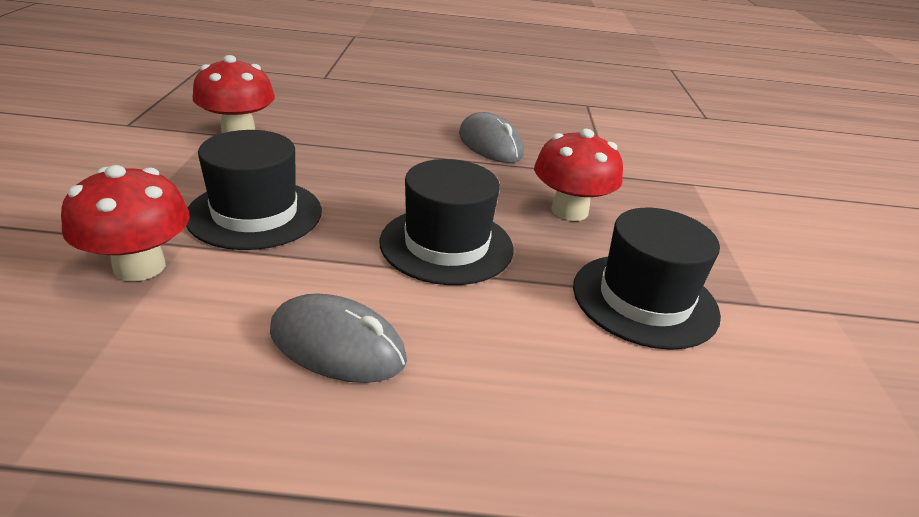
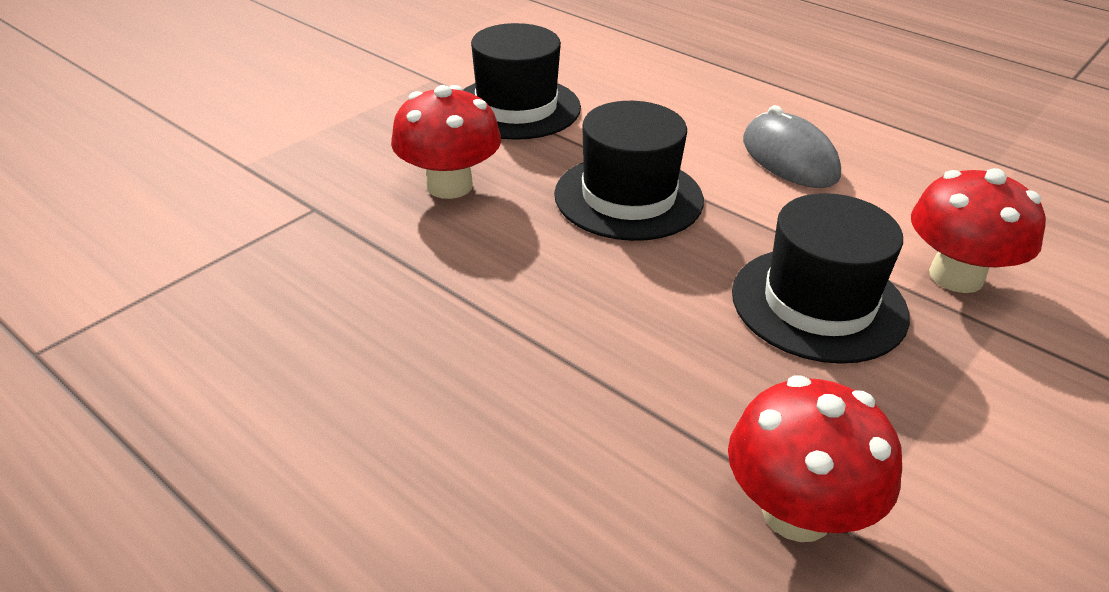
camera: 140 degrees left, 5 degrees up
(490, 145) = (385, 314): grey mouse -> none

